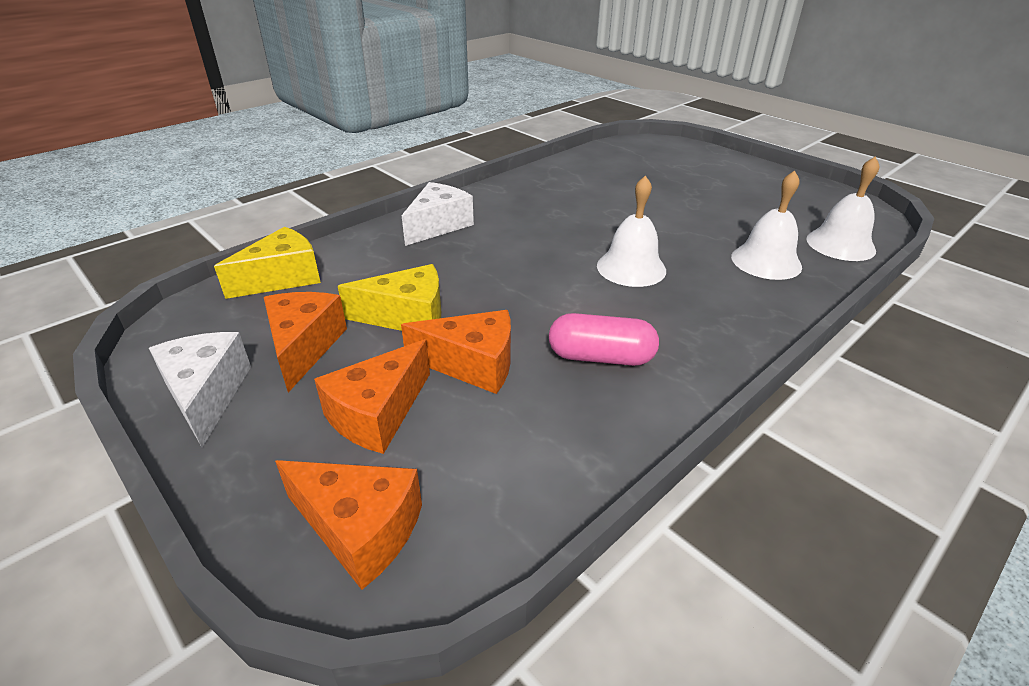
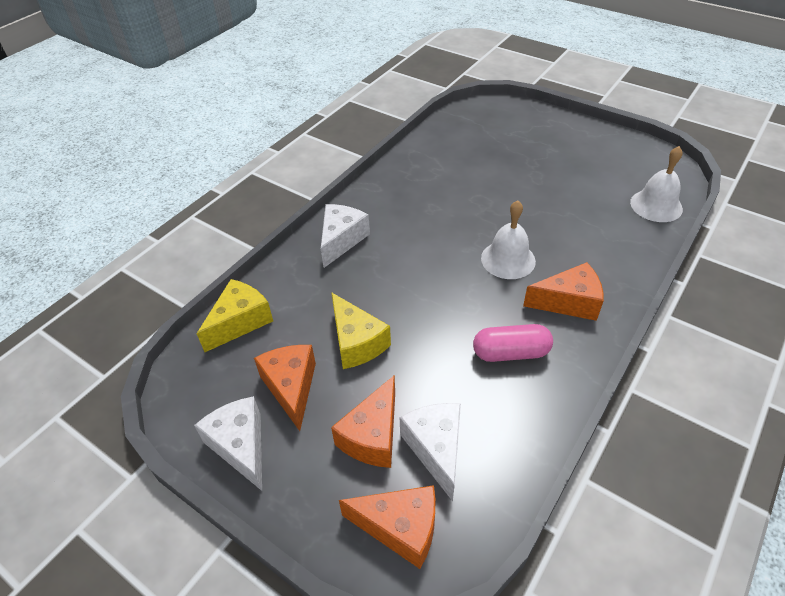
camera: 10 degrees left, 10 degrees up
(407, 316) = (356, 342): yellow cheese -> yellow cheese turned 75 degrees clockwise
(455, 443) = (436, 449): none -> white cheese
(472, 365) = (422, 378): orange cheese -> orange cheese (568, 302)
(766, 261) = (605, 234): white bell -> none

